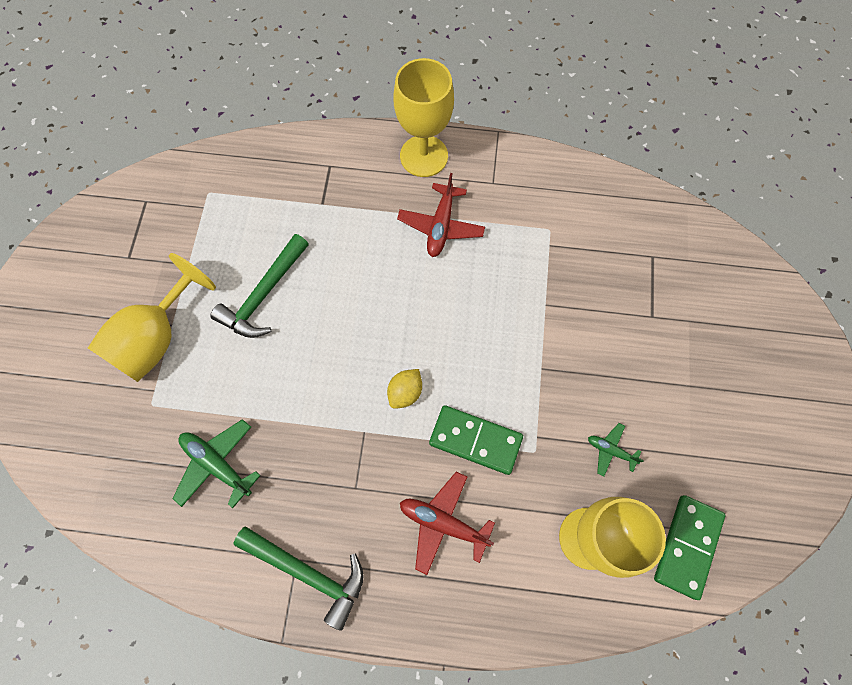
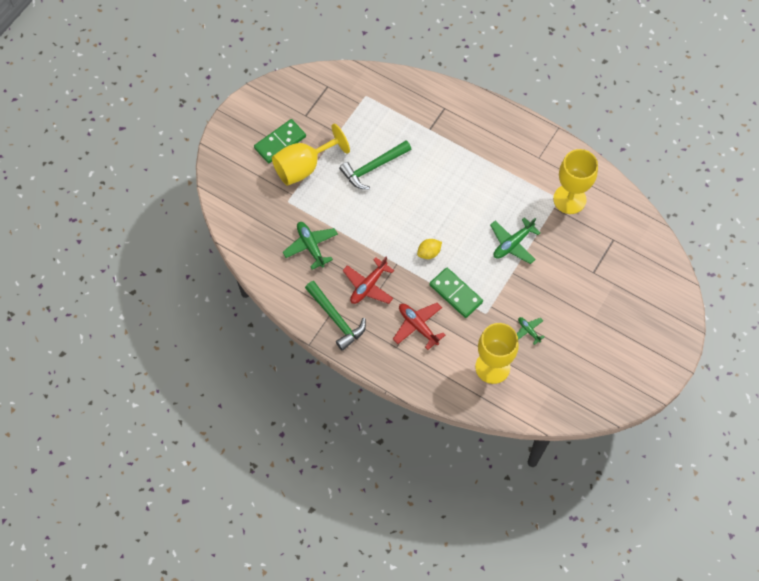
camera: 25 degrees right, 5 degrees down
(424, 156) = (504, 125): yellow goblet -> yellow goblet (569, 199)
(441, 226) = (494, 170): red plane -> red plane (368, 286)
(520, 323) = (512, 244): none -> green plane
(687, 546) = (544, 394): green domino -> green domino (280, 142)

